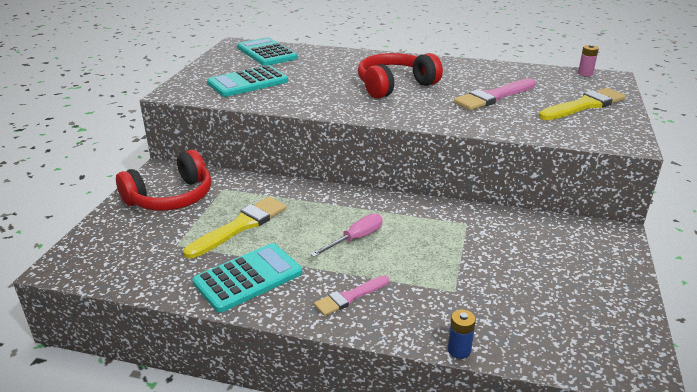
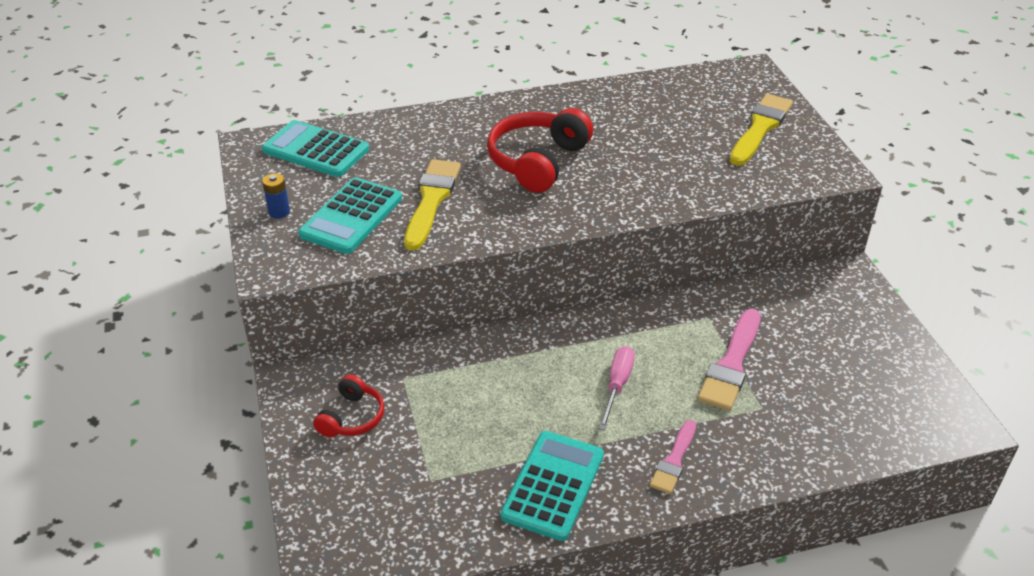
camera: 30 degrees left, 10 degrees up
(171, 197) = (352, 417): red headphones -> red headphones, size x0.57
(240, 226) = (478, 422): yellow brush -> yellow brush (431, 200)
(459, 350) = (815, 472): blue battery -> blue battery (279, 212)
(493, 97) = (661, 144): pink brush -> pink brush (731, 364)
(585, 74) = (723, 72): pink battery -> none

